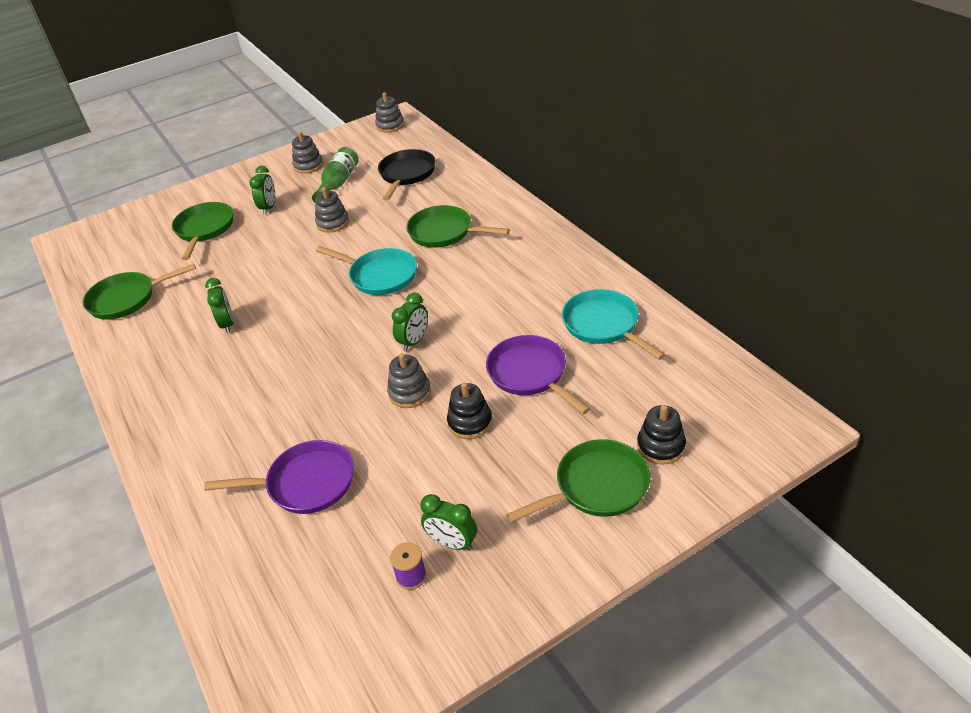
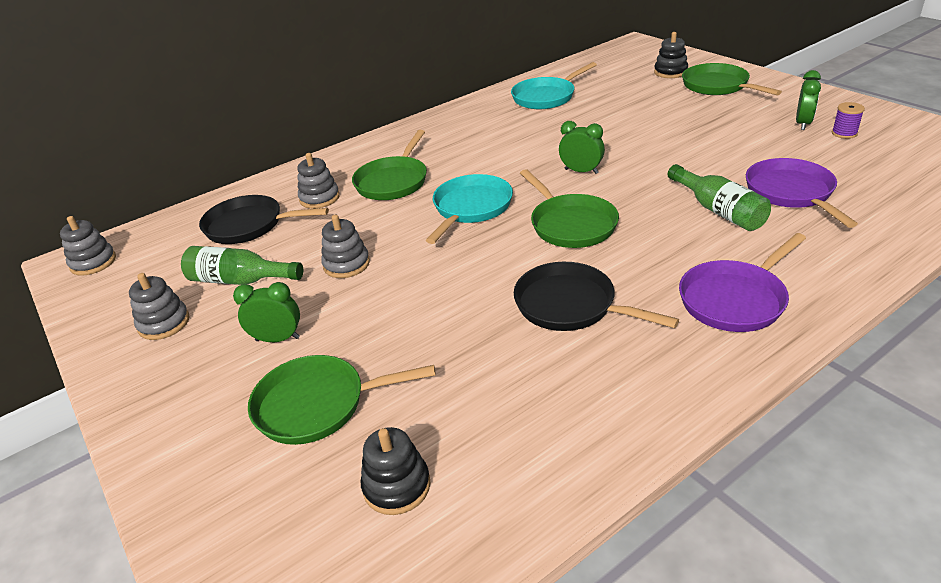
camera: 95 degrees left, 5 degrees down
(127, 299) = (518, 448): green pan -> green pan (570, 224)
(227, 324) = (571, 306): green clock -> black pan
(302, 423) = (718, 210): none -> green bottle
(409, 393) = (653, 163): grey stacking toy -> grey stacking toy (319, 198)
(470, 422) = (678, 133): black stacking toy -> black stacking toy (396, 486)
(530, 374) = (612, 117): purple pan -> purple pan (735, 299)

